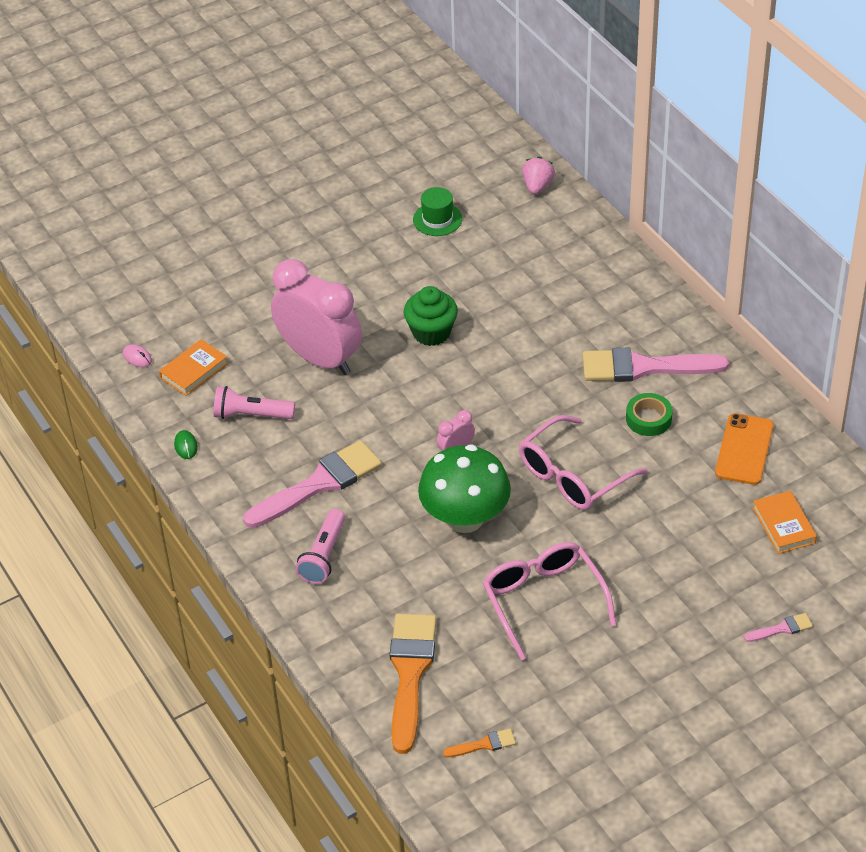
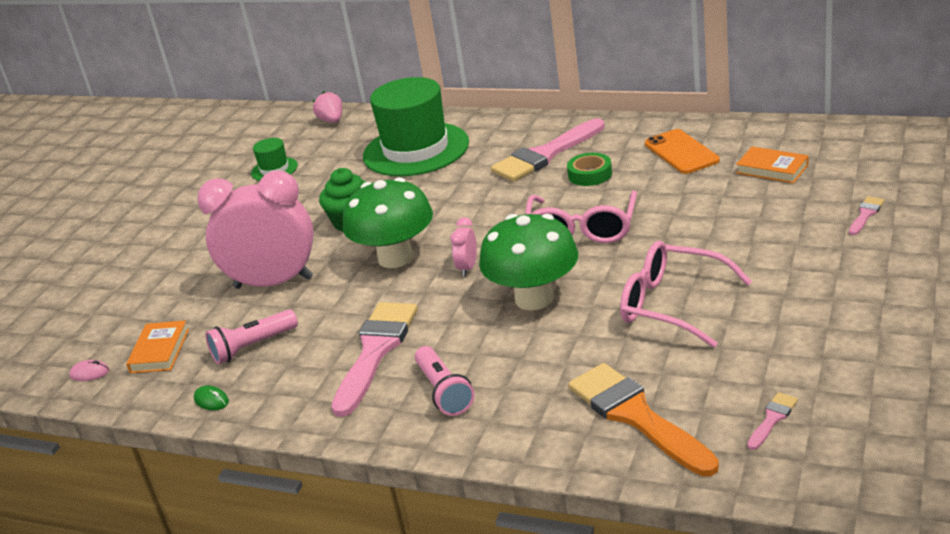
camera: 35 degrees left, 15 degrees down
(421, 399) = (396, 258): none -> green mushroom
(484, 744) = (772, 419): orange brush -> pink brush
(560, 280) = (416, 150): none -> green hat

